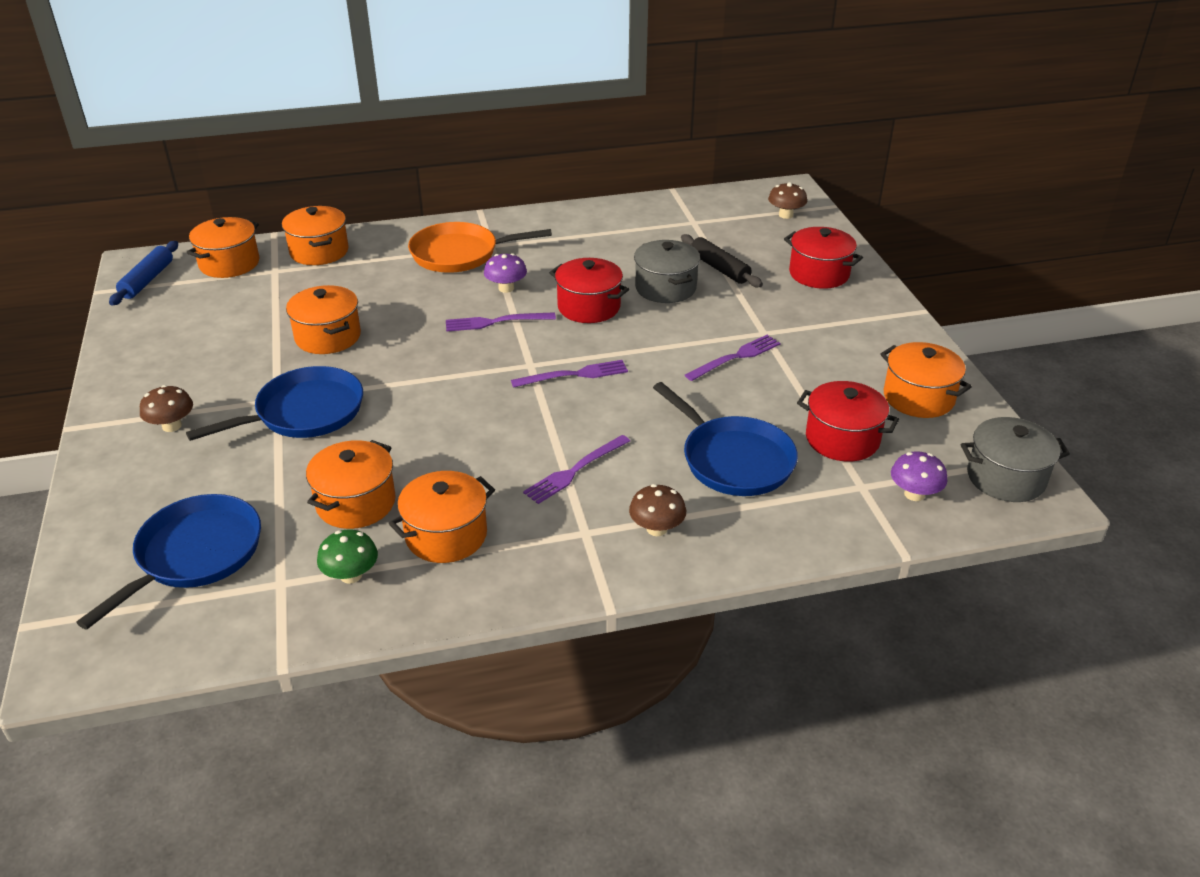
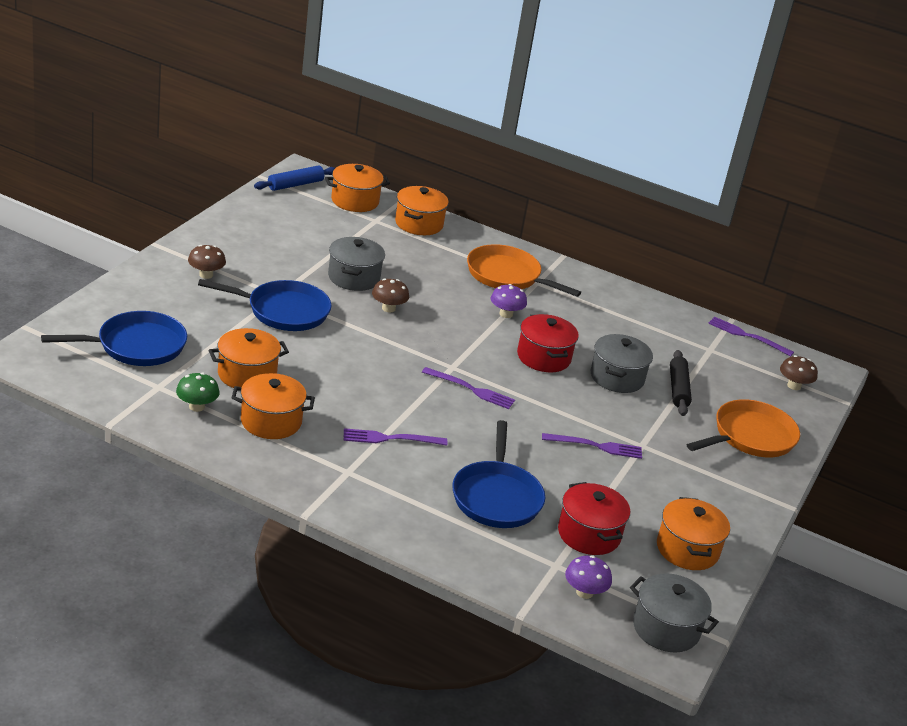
camera: 35 degrees right, 5 degrees down
(328, 337) = (354, 277): orange pot -> grey pot
(495, 322) = (468, 330): purple fork -> purple fork (747, 336)
(656, 529) = (391, 498): brown mushroom -> brown mushroom (388, 308)
(819, 274) = (750, 436): red pot -> orange pan

